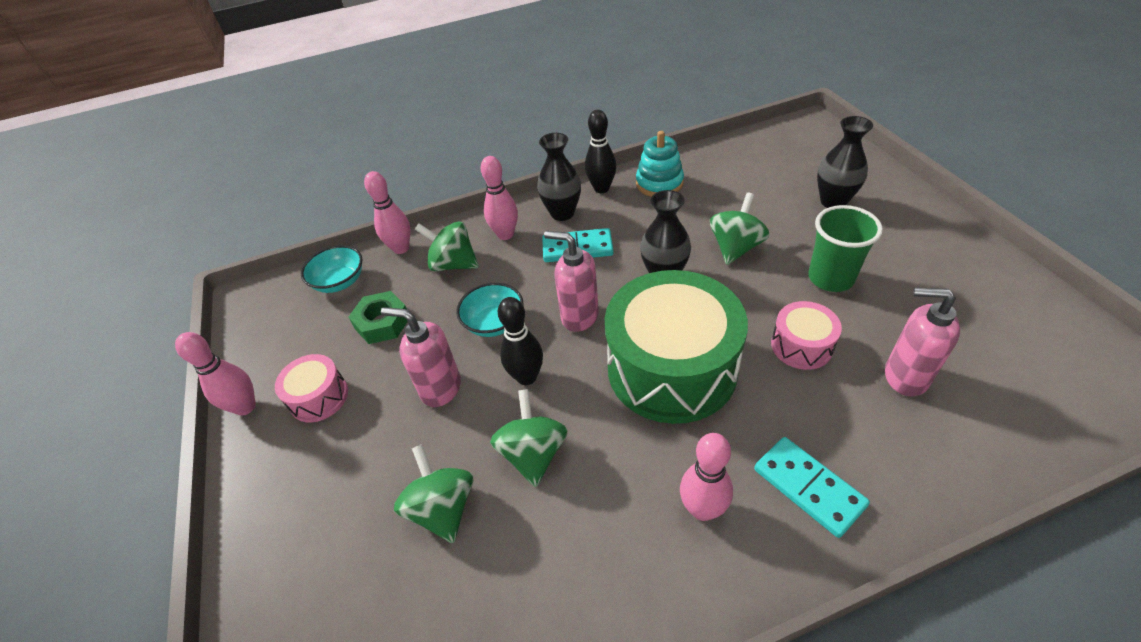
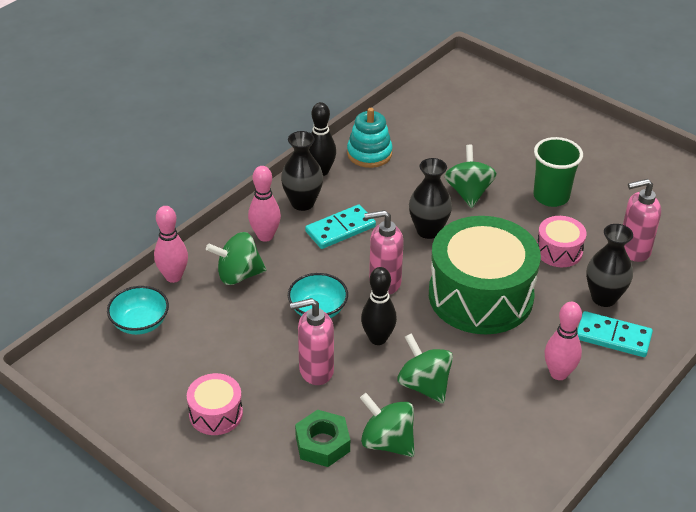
camera: 35 degrees left, 5 degrees down
(245, 407) = (154, 444): pink bowling pin -> none
(382, 323) = (217, 342): green nut -> green nut (322, 443)
(833, 201) = (519, 134): black vase -> black vase (604, 298)

